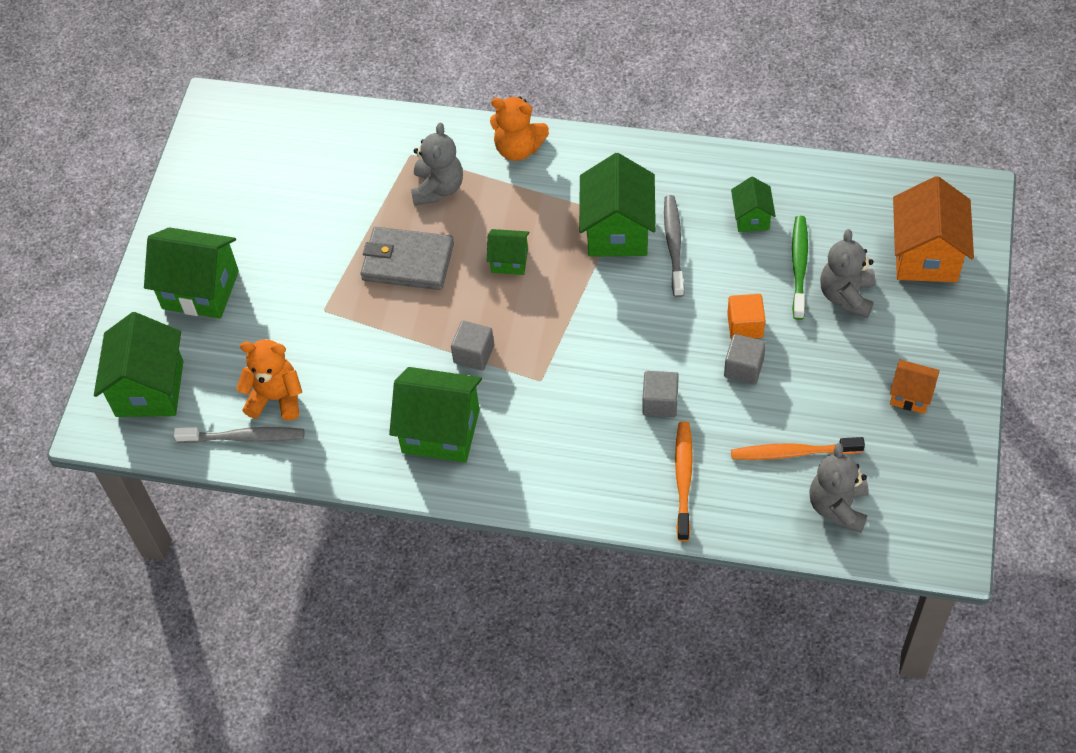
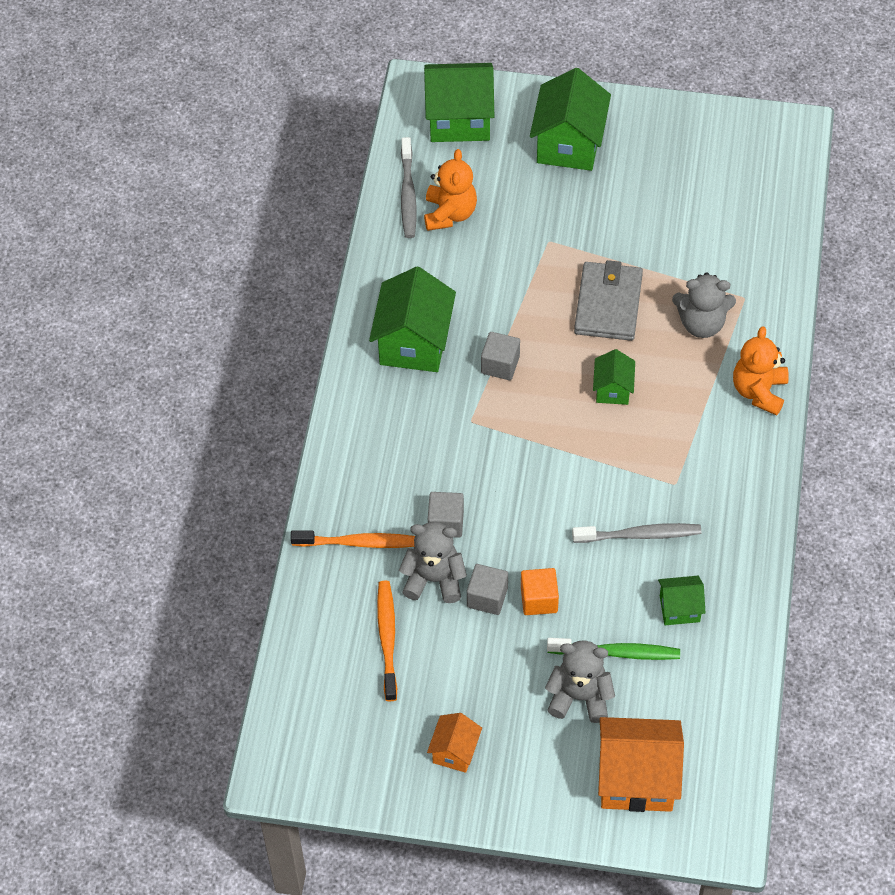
camera: 85 degrees right, 0 degrees up
(617, 231) = (655, 483): green house -> none
(838, 507) = (326, 676): grey teddy bear -> grey teddy bear (434, 579)

